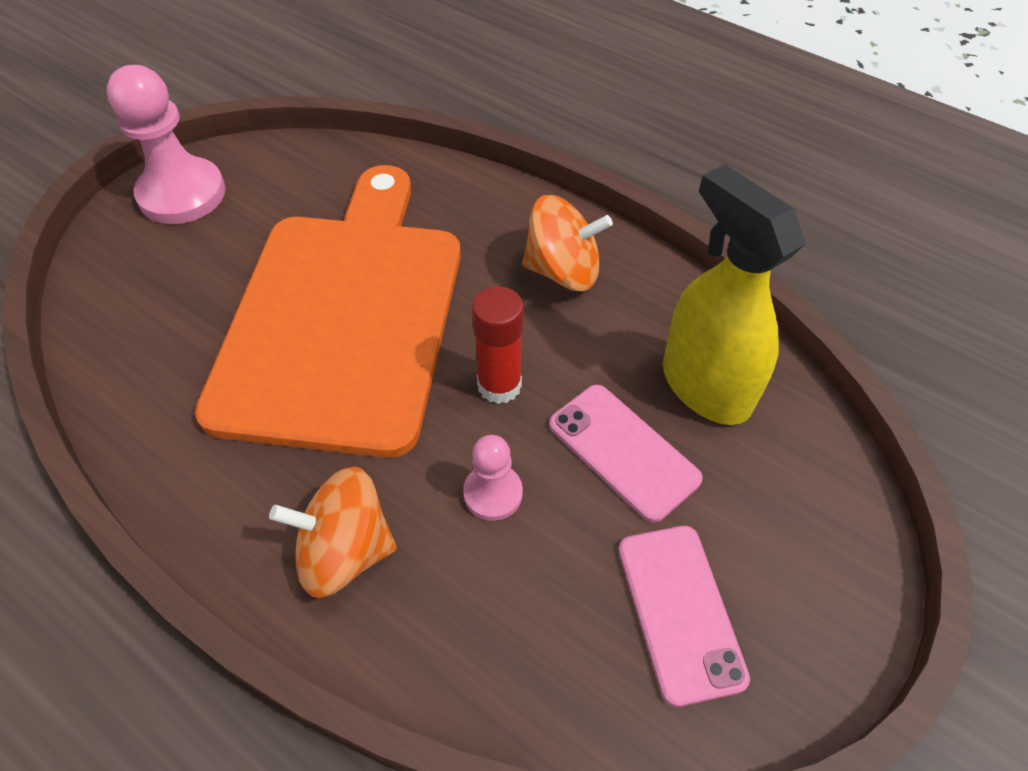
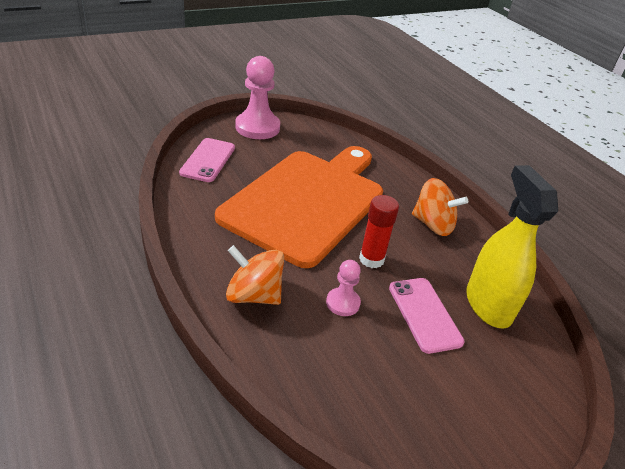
camera: 20 degrees right, 15 degrees down
(680, 612) = (418, 399): pink phone -> pink phone (208, 160)

